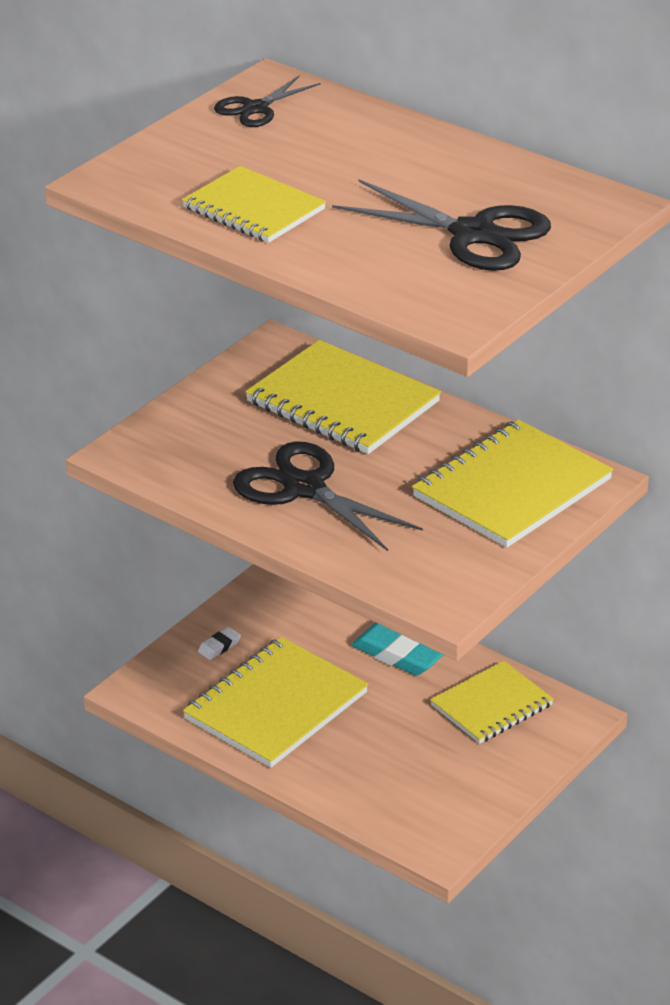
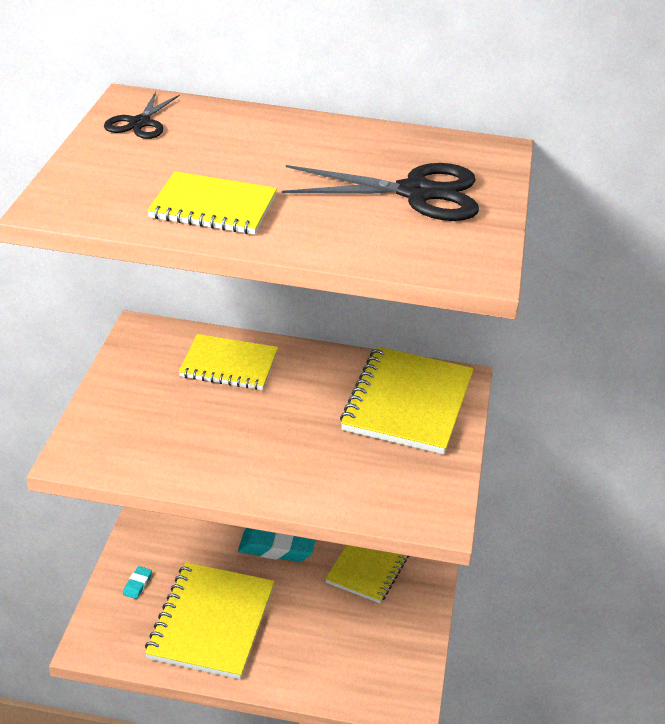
camera: 30 degrees left, 0 degrees up
(219, 646) = (137, 584): white eraser -> turquoise eraser
(304, 488) = (251, 447): black scissors -> none
(343, 402) = (229, 365): yellow notebook -> yellow notebook, size x0.65

